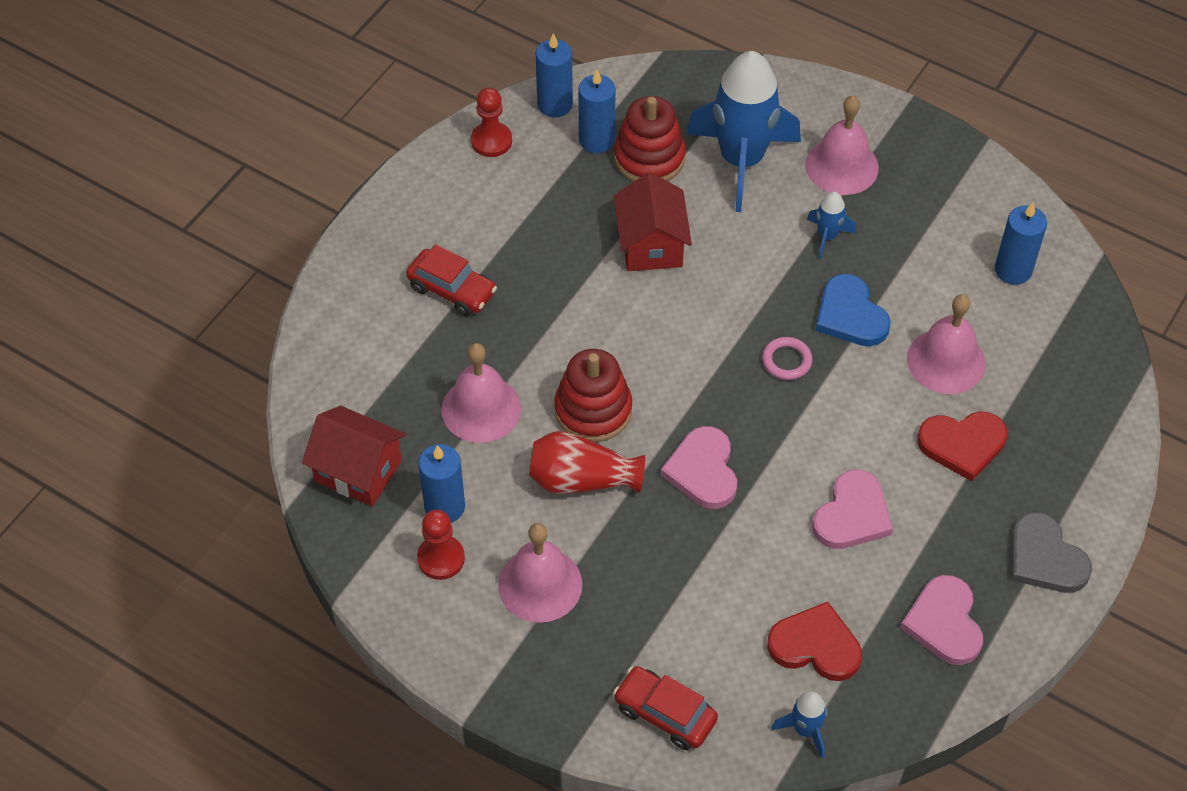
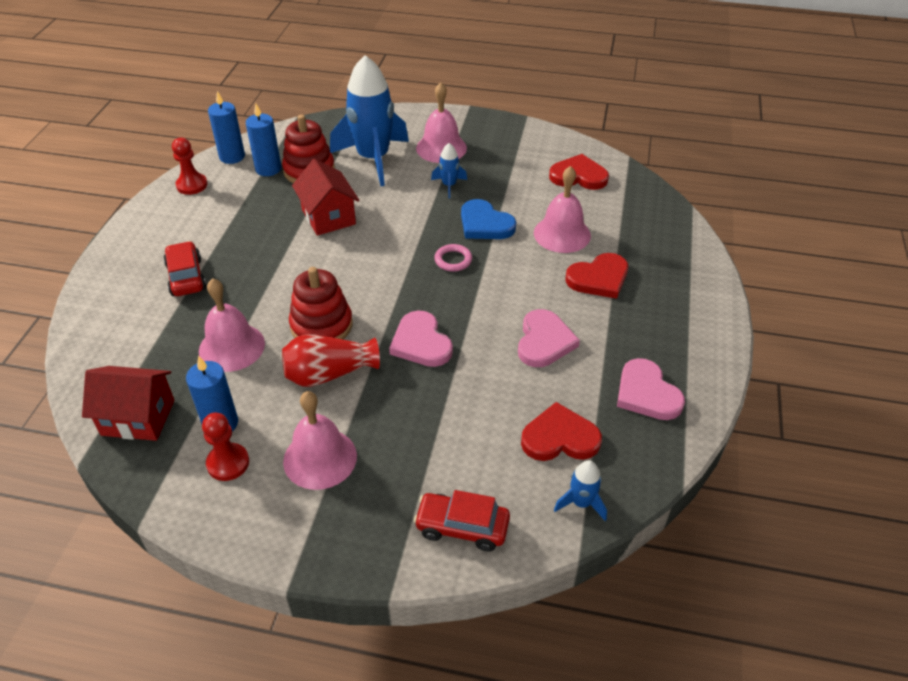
camera: 20 degrees left, 10 degrees down
(452, 290) = (186, 277): red car -> red car turned 120 degrees counterclockwise
(1013, 270) = (578, 176): blue candle -> red heart
(1045, 558) = (693, 331): grey heart -> none

